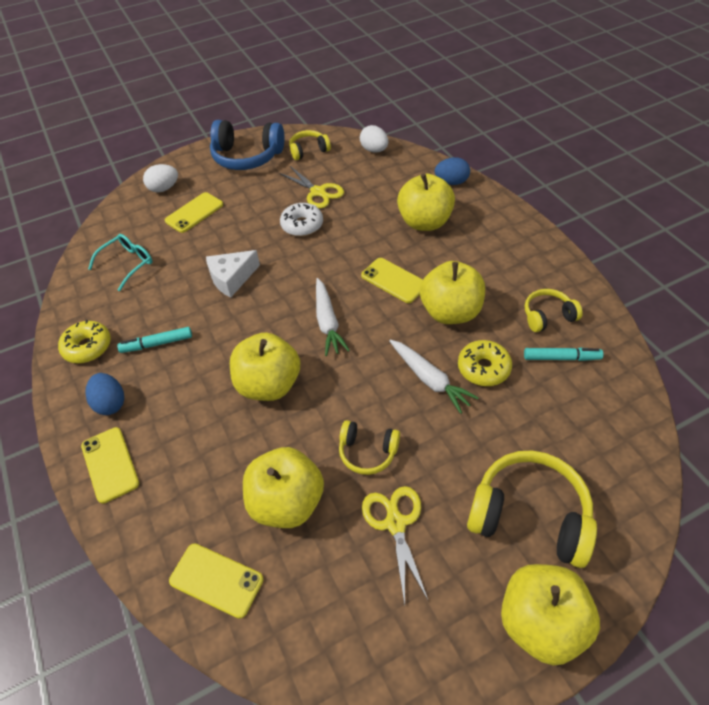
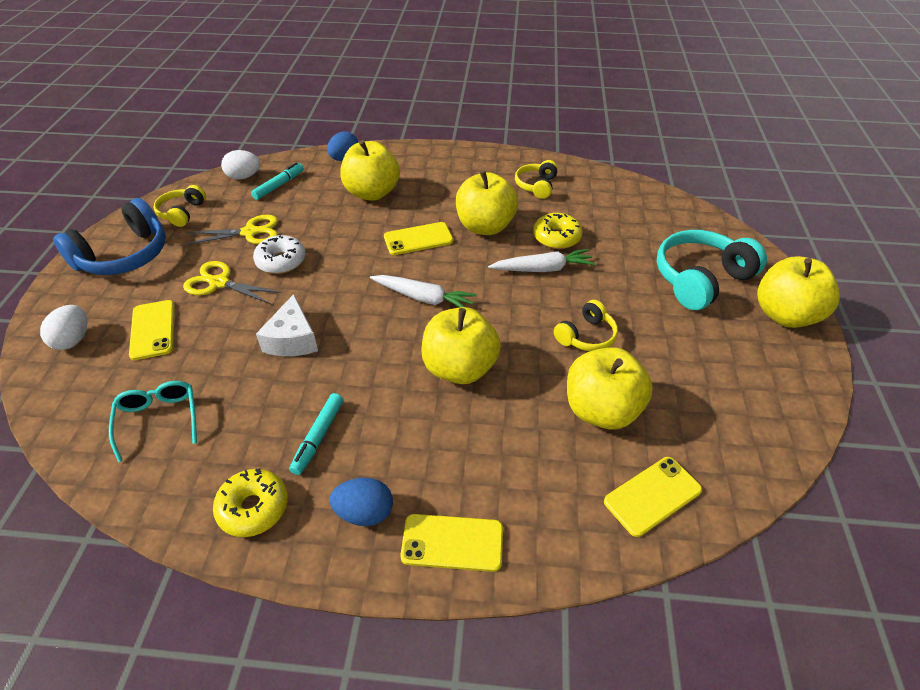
camera: 60 degrees left, 5 degrees down
(395, 523) = (665, 350): yellow scissors -> yellow scissors (219, 283)
(529, 515) = (700, 279): yellow headphones -> turquoise headphones
(561, 358) = (579, 199): turquoise marker -> turquoise marker (279, 185)

